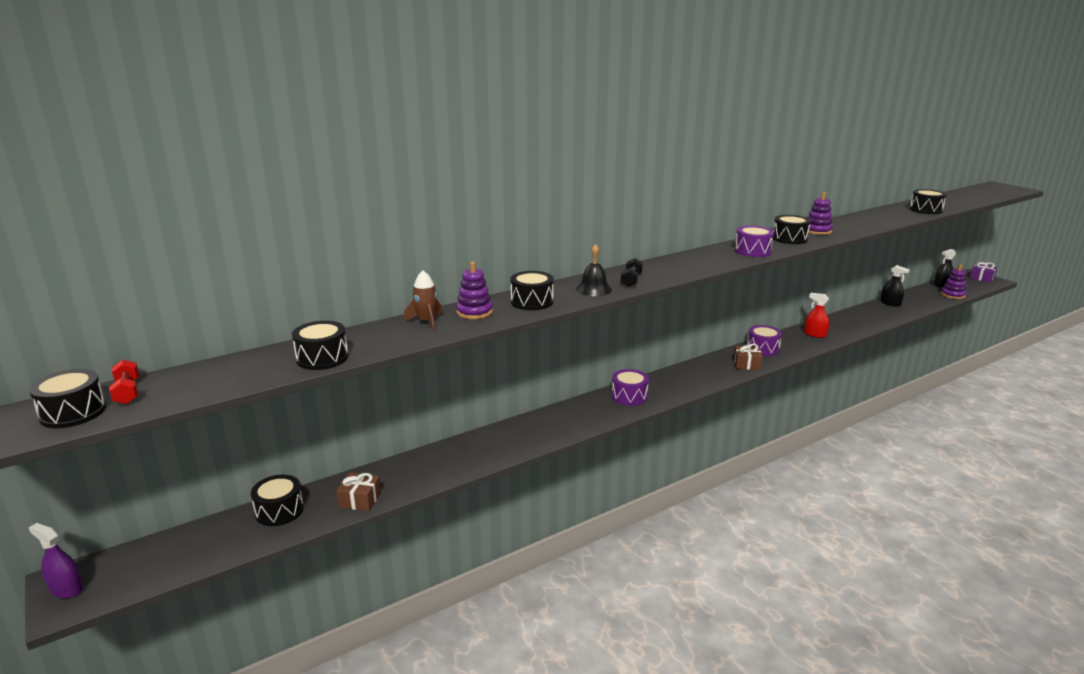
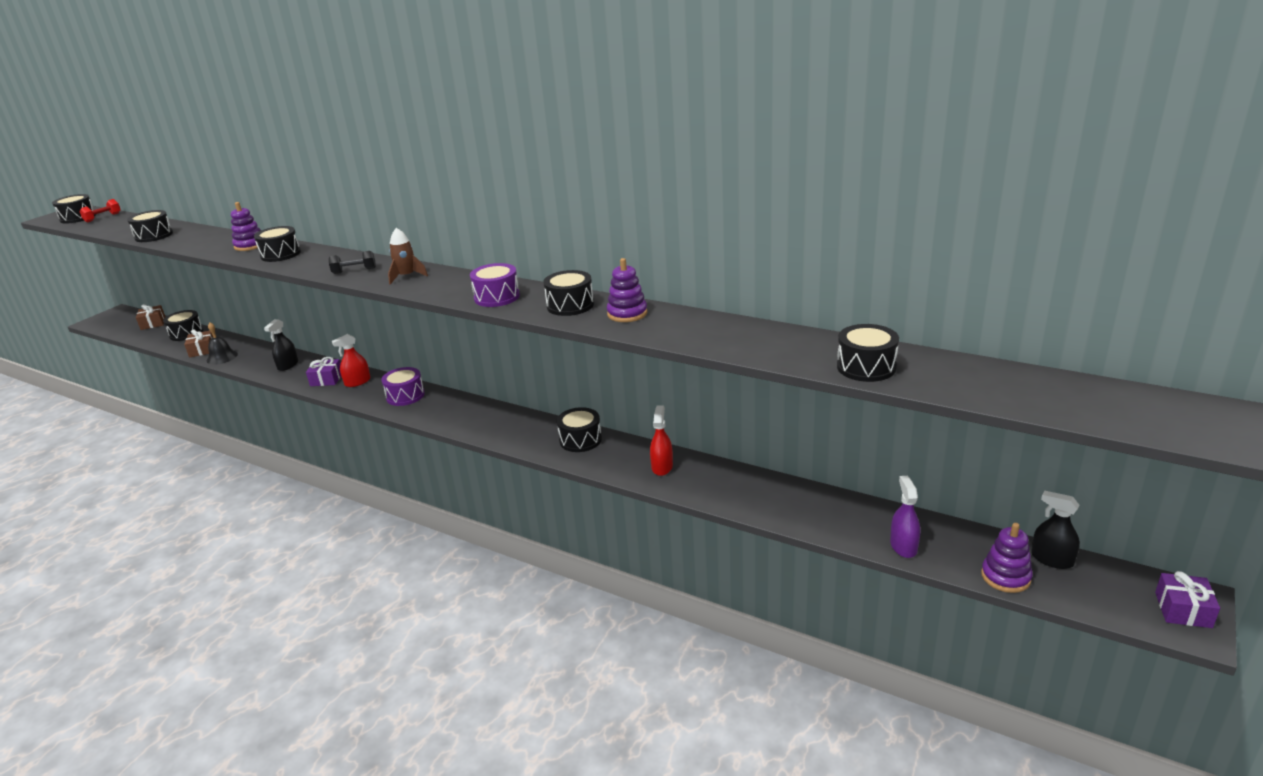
camera: 65 degrees right, 5 degrees up
(66, 589) = (108, 316): purple spray bottle -> purple spray bottle (903, 546)
(426, 322) = (225, 239): brown rocket -> brown rocket (407, 276)
(550, 428) = (326, 379): none -> purple gift
(575, 414) = (357, 382): none -> red spray bottle
(594, 289) = (322, 264): black bell -> black bell (222, 357)
(746, 364) = (526, 438): brown gift -> brown gift (153, 323)
(762, 348) = (580, 440): purple drum -> black drum
(890, 303) = (867, 513): black spray bottle -> black spray bottle (288, 365)

